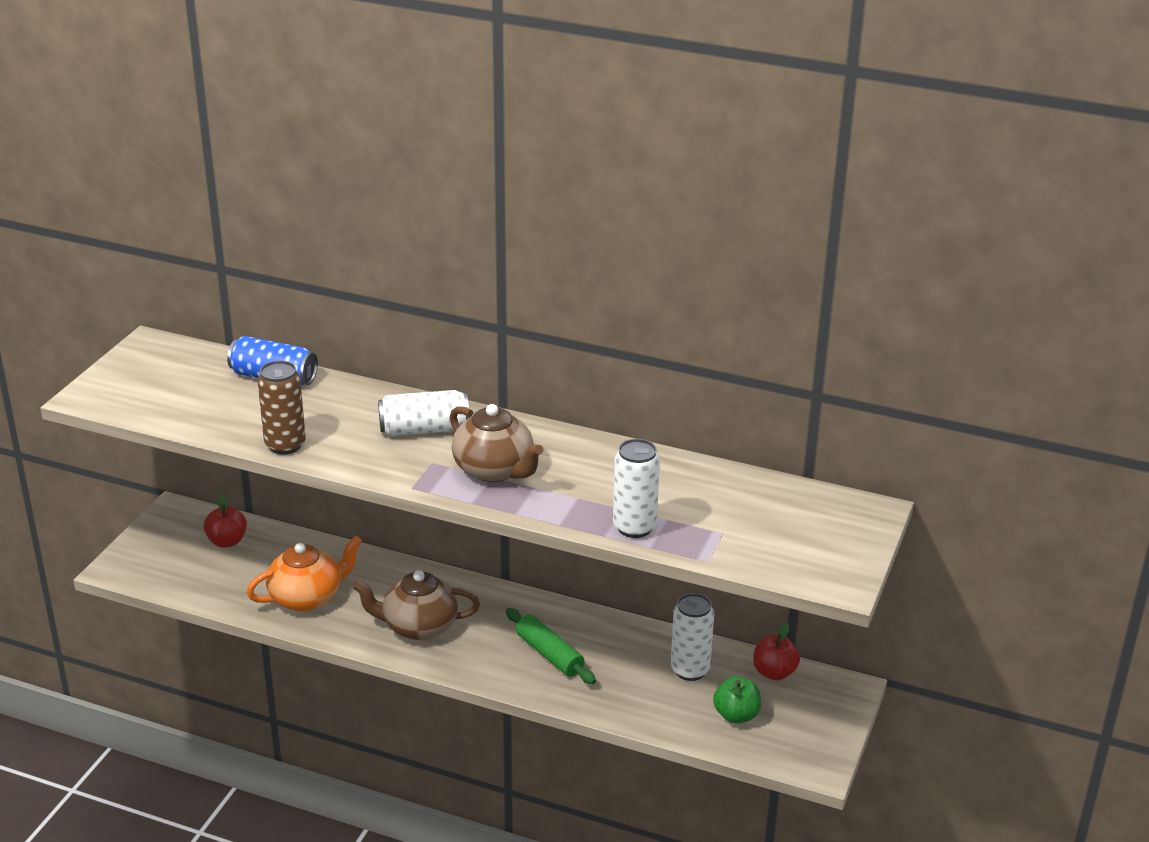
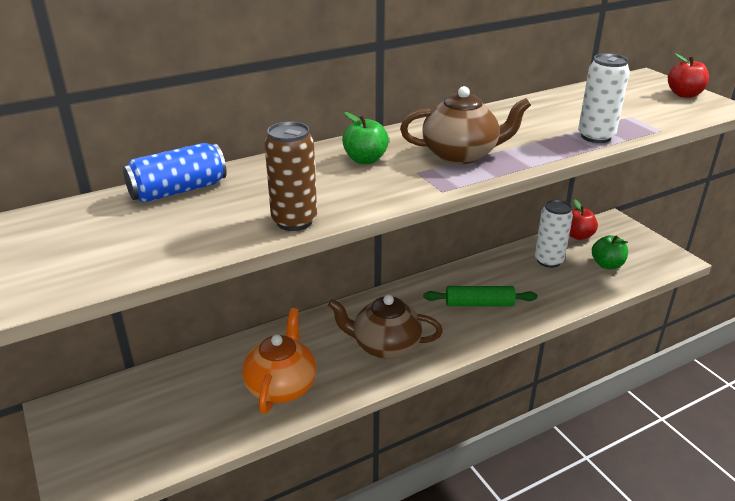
camera: 50 degrees left, 0 degrees up
(227, 541) = (148, 397): red apple -> red apple (684, 94)
(418, 626) = (385, 346): brown teapot -> brown teapot turned 60 degrees clockwise
(424, 429) = (365, 160): white can -> green apple

